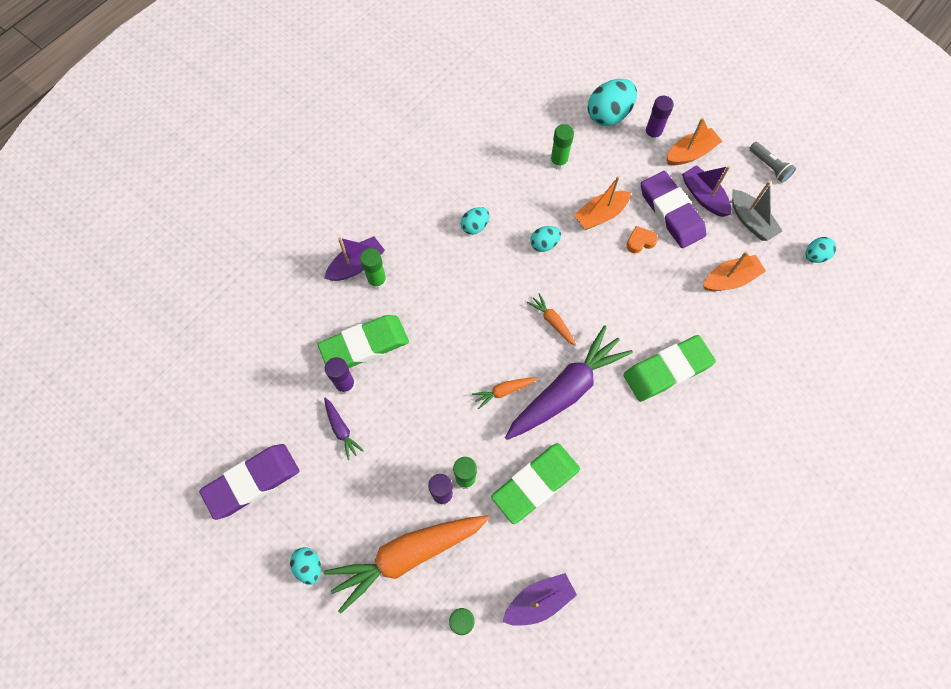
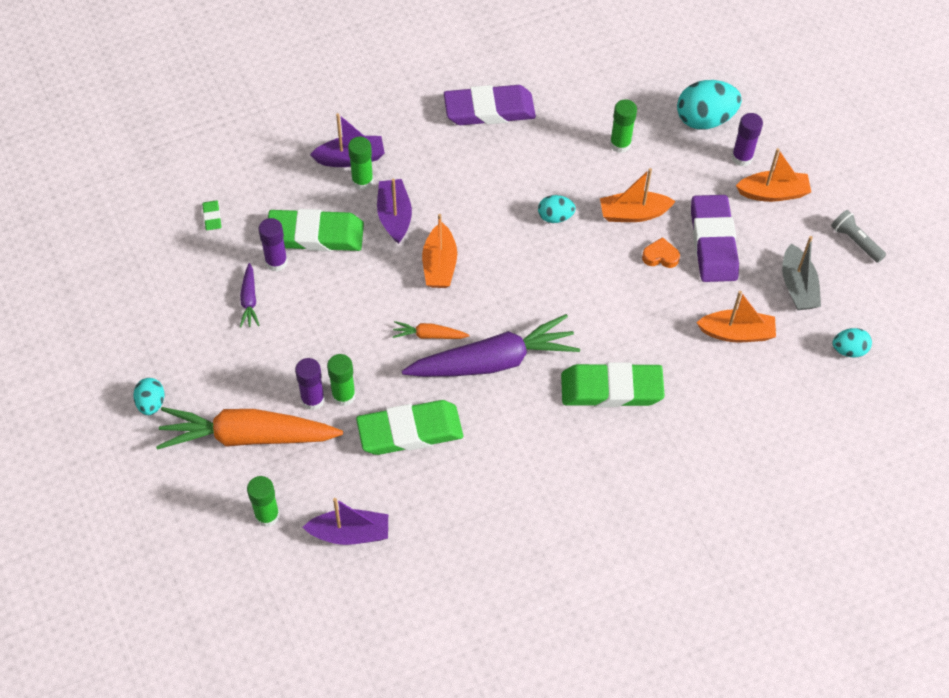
camera: 25 degrees right, 10 degrees down
(252, 482) = (140, 308): purple eraser -> purple eraser (489, 110)
(269, 369) = (212, 217): none -> green eraser
(475, 226) = (492, 171): turquoise egg -> none
(478, 326) = (439, 265): none -> orange boat
(552, 321) = (518, 293): orange carrot -> none
(703, 196) = (760, 241): purple boat -> purple boat (394, 216)
(769, 166) = (855, 241): grey flashlight -> grey flashlight turned 150 degrees clockwise

